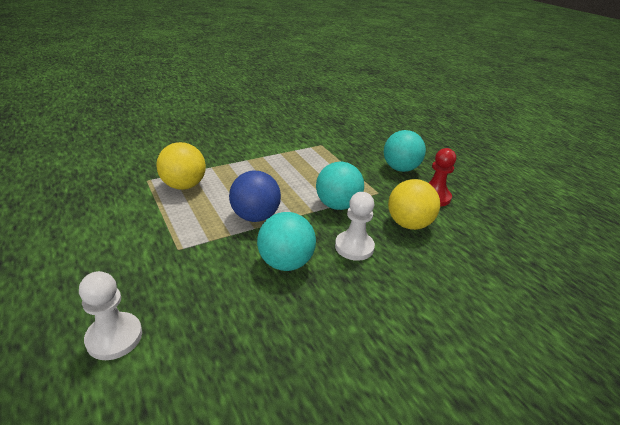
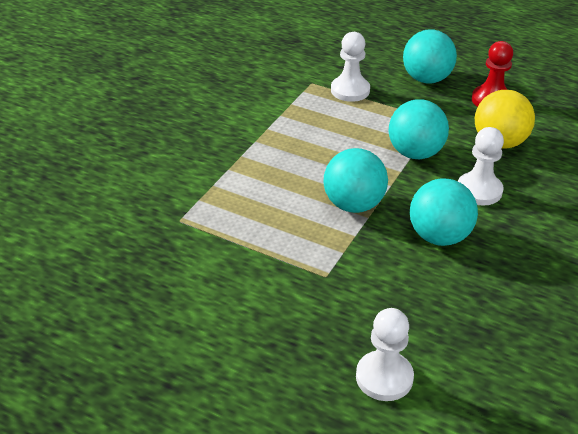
camera: 30 degrees left, 5 degrees up
(184, 185) = (231, 206): yellow ball -> none
(255, 216) = (353, 205): blue ball -> turquoise ball
(340, 156) = (350, 90): none -> white pawn

